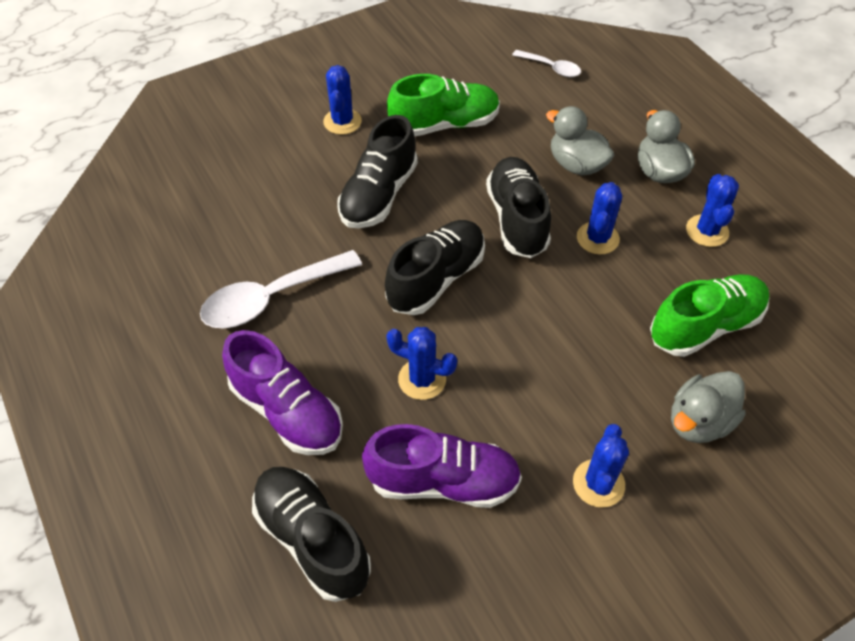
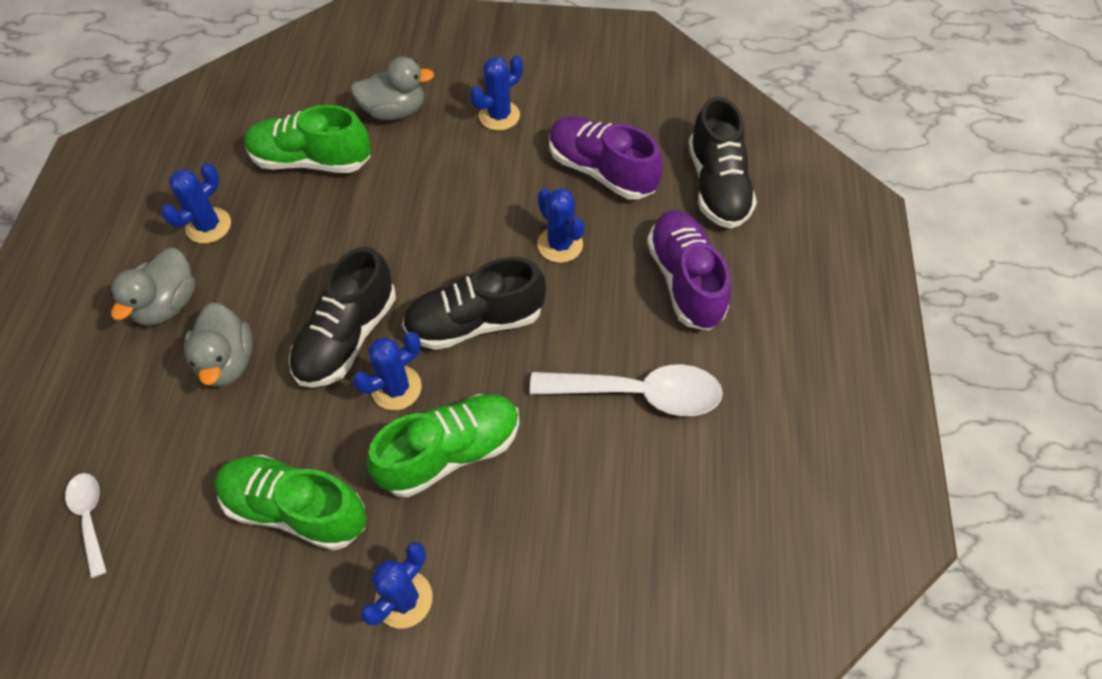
camera: 145 degrees left, 5 degrees up
(379, 195) = (450, 452): black shoe -> green shoe
(597, 238) = (301, 274): blue cactus -> blue cactus (396, 388)

